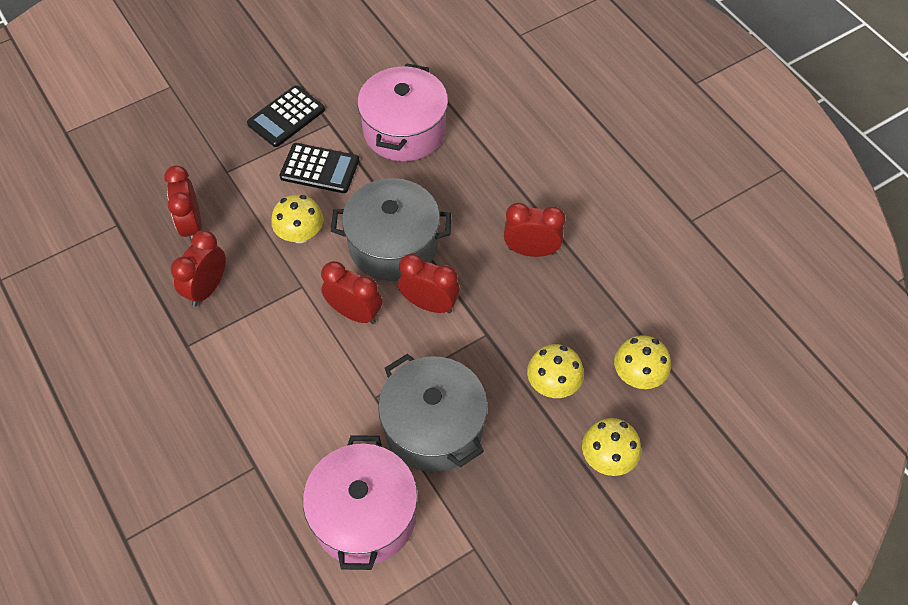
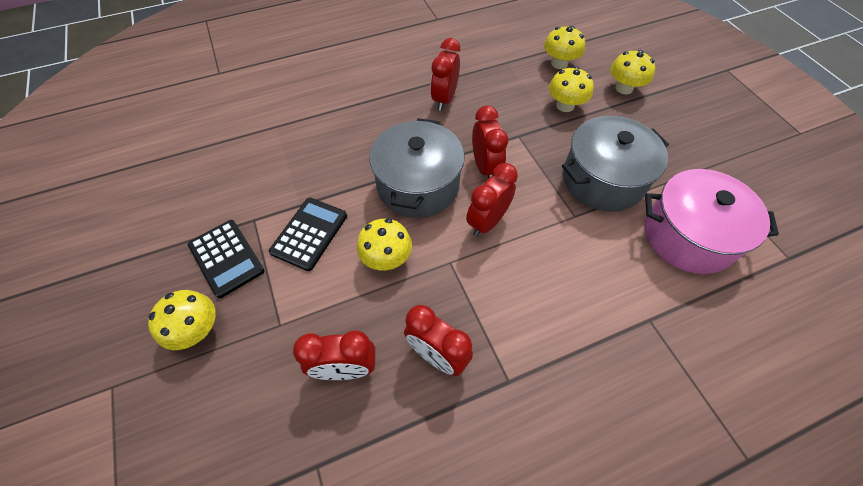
camera: 80 degrees left, 0 degrees up
(218, 120) = (197, 330): none -> yellow mushroom
(404, 130) = (289, 161): pink pot -> none
(429, 304) = (485, 167): red clock -> red clock turned 135 degrees clockwise

